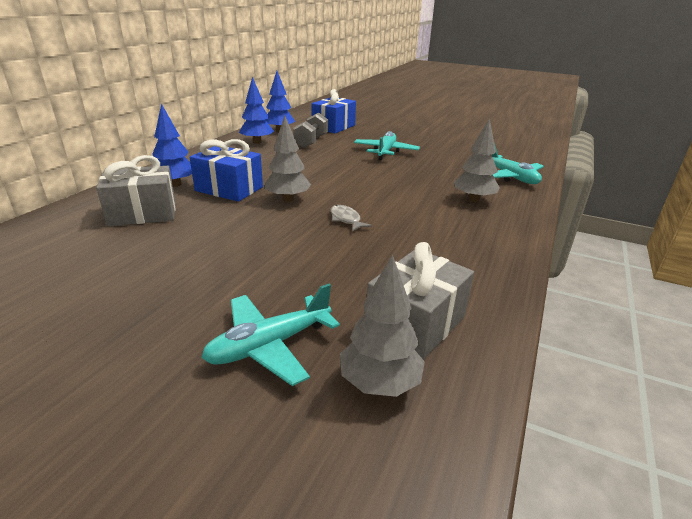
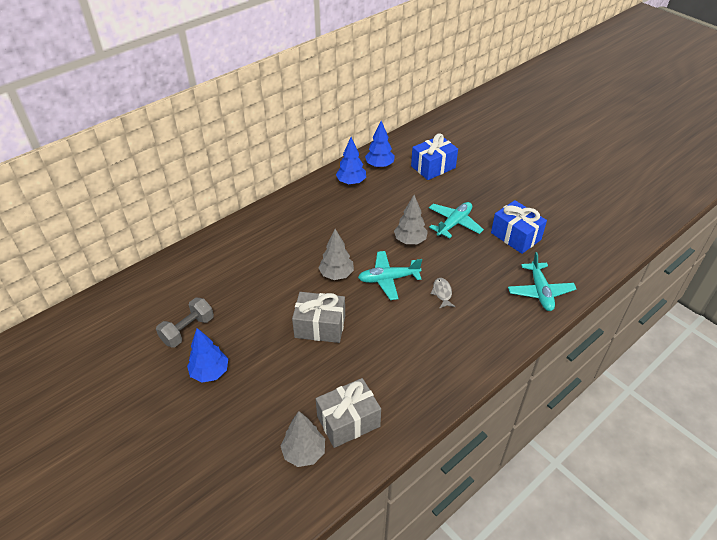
camera: 25 degrees right, 15 degrees up
(143, 213) = (235, 266): grey gift -> grey gift (320, 326)
(175, 184) = (266, 234): blue tree -> blue tree (210, 372)
(229, 189) = (301, 250): blue gift -> blue gift (515, 236)
(269, 345) = (263, 408): turquoise plane -> turquoise plane (388, 279)
(311, 141) = (398, 191): grey dumbbell -> grey dumbbell (188, 330)
(346, 219) = (364, 311): grey fish -> grey fish (442, 293)
(473, 199) = (479, 314): grey tree -> grey tree (410, 241)

